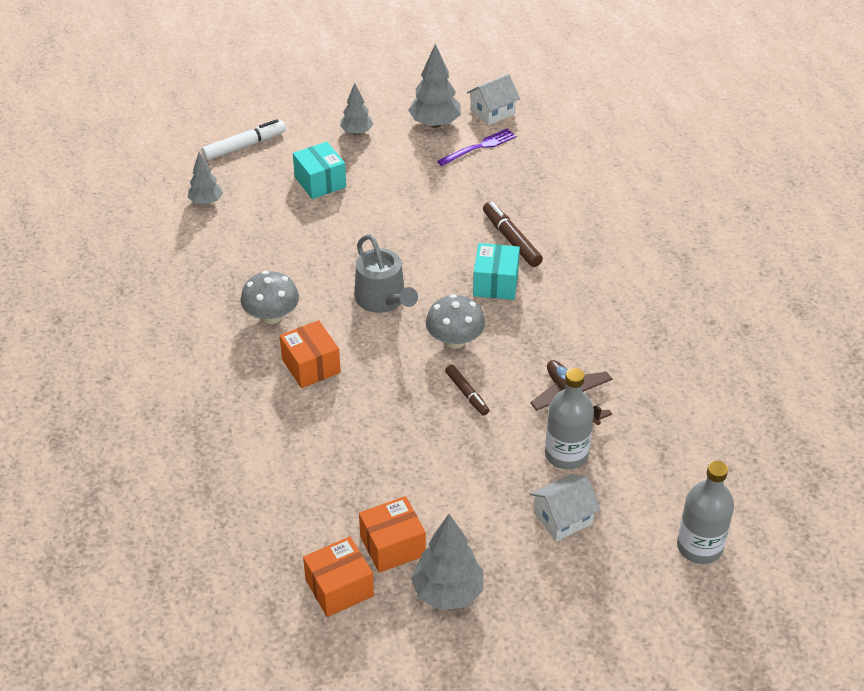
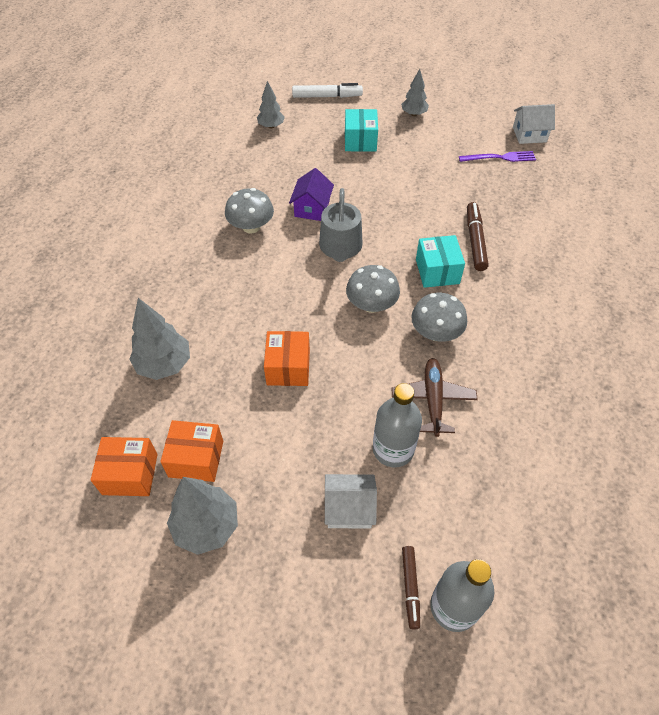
camera: 30 degrees right, 10 degrees up
(311, 366) = (249, 277): orange box -> orange box (288, 367)
(322, 272) = (312, 208): none -> purple house
(435, 123) = (477, 128): grey tree -> grey tree (164, 364)
(467, 394) = (349, 354): brown marker -> brown marker (410, 588)
(495, 283) = (437, 271): turquoise box -> turquoise box turned 45 degrees counterclockwise
(534, 340) = (436, 333): none -> grey mushroom

